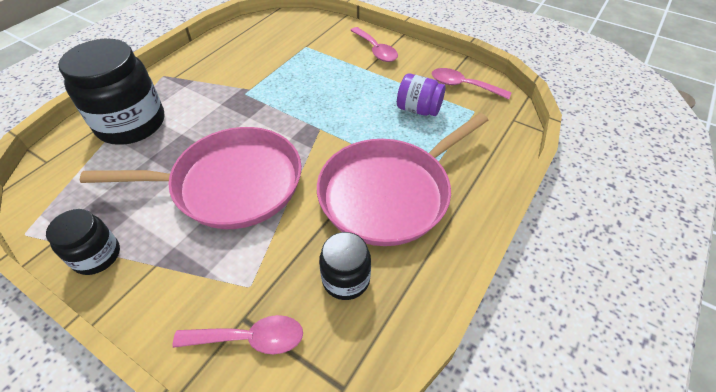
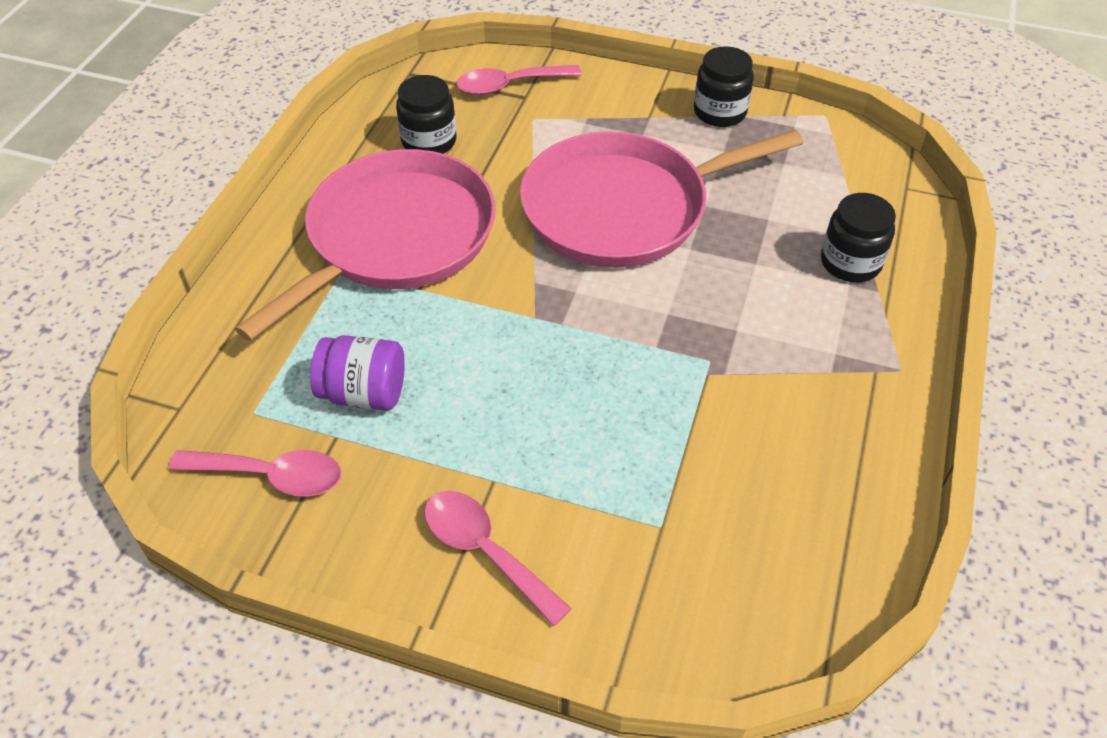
camera: 165 degrees right, 0 degrees up
(131, 124) = (850, 263): black jar -> black jar, size x0.53

